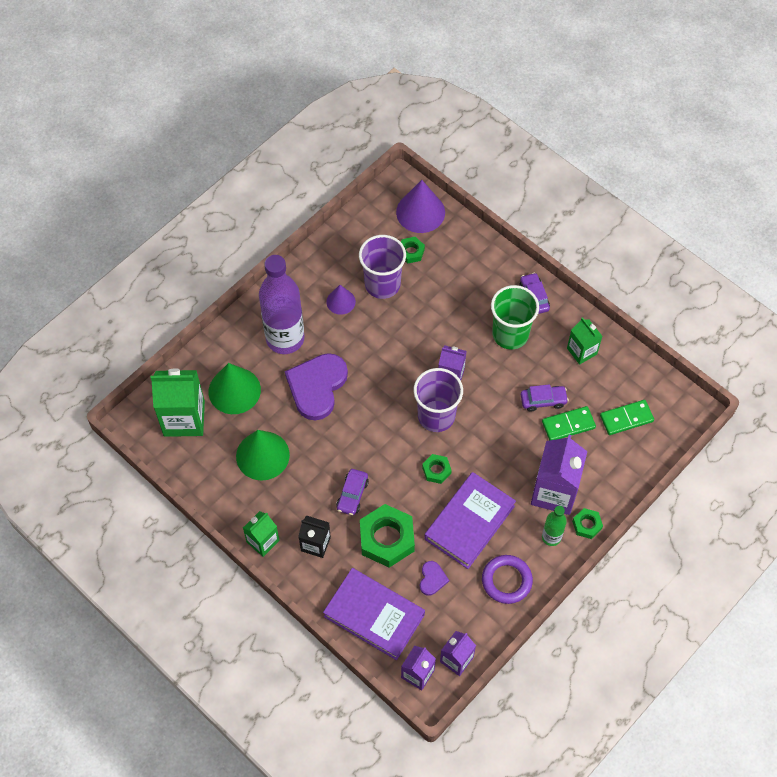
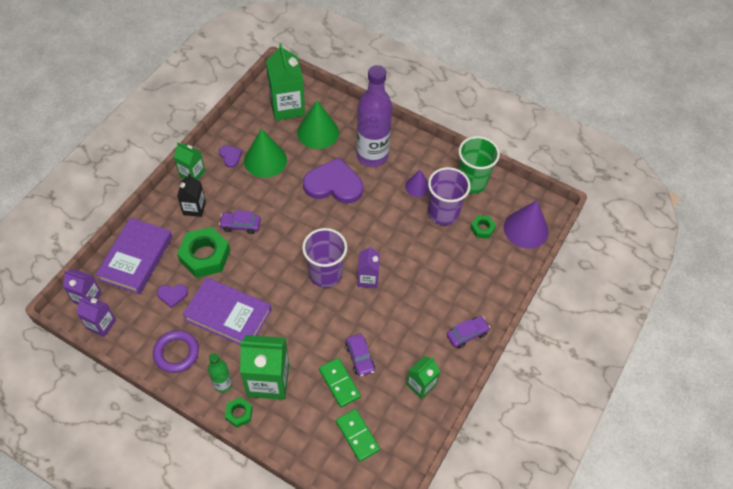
camera: 75 degrees right, 5 degrees down
(246, 494) = (230, 156): none -> purple heart
(436, 470) = (273, 282): green nut -> none
(510, 334) = (422, 320): green cup -> green cup (471, 182)
(554, 492) = (268, 380): purple carton -> green carton

